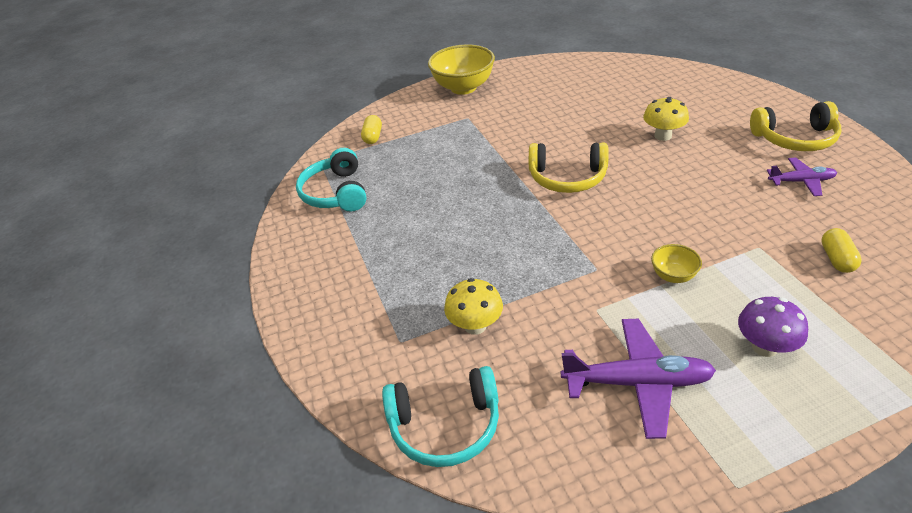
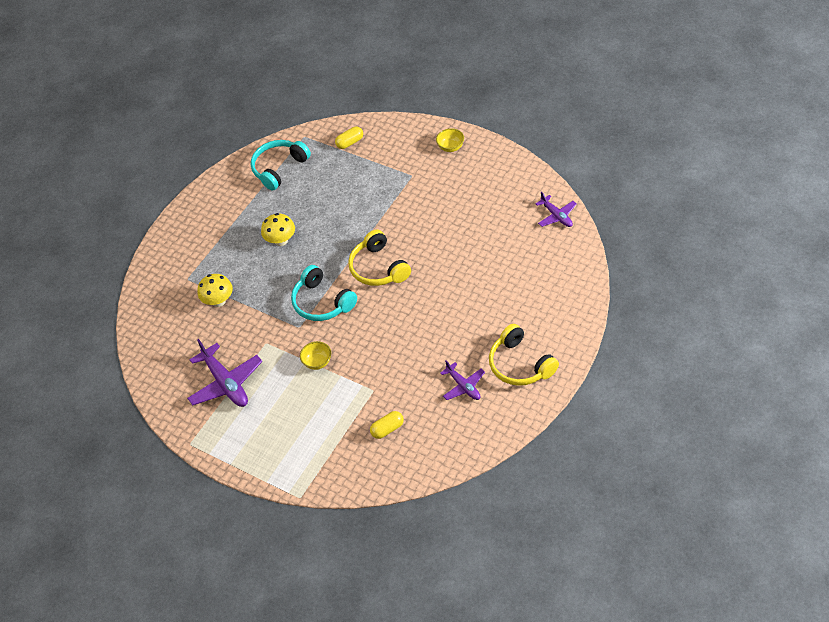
camera: 55 degrees right, 10 degrees up
(445, 425) = (151, 328): turquoise headphones -> turquoise headphones (322, 302)
(463, 88) = (451, 147): yellow bowl -> yellow bowl, size x0.48
(615, 66) = (557, 216): none -> purple plane
(663, 136) = (469, 292): yellow mushroom -> yellow mushroom (281, 240)
(764, 347) = (287, 422): purple mushroom -> none

